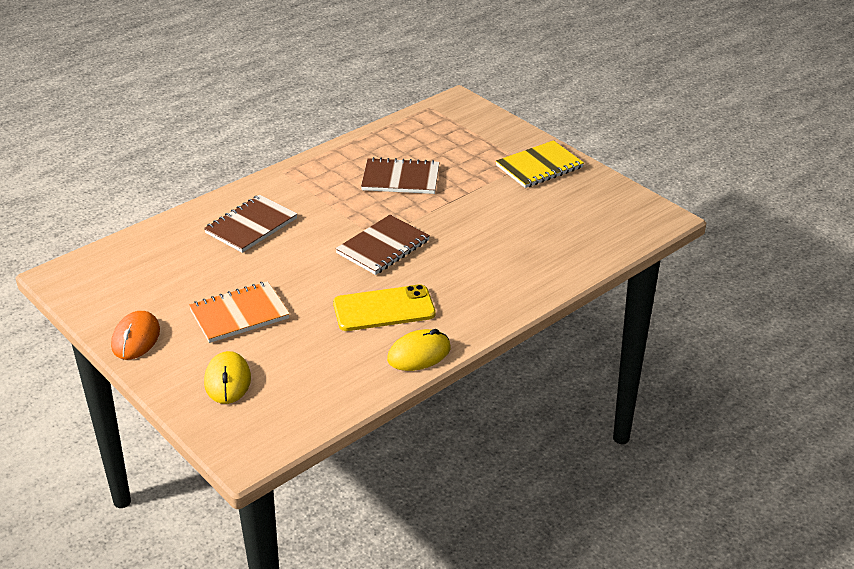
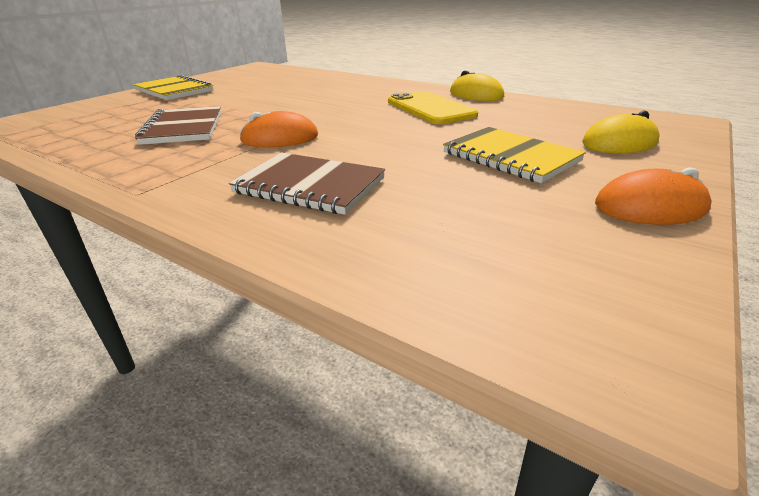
camera: 105 degrees left, 5 degrees down
(239, 314) = (510, 157): orange notebook -> yellow notebook
(347, 220) = (280, 138): none -> orange mouse
(383, 247) = (329, 119): brown notebook -> none

